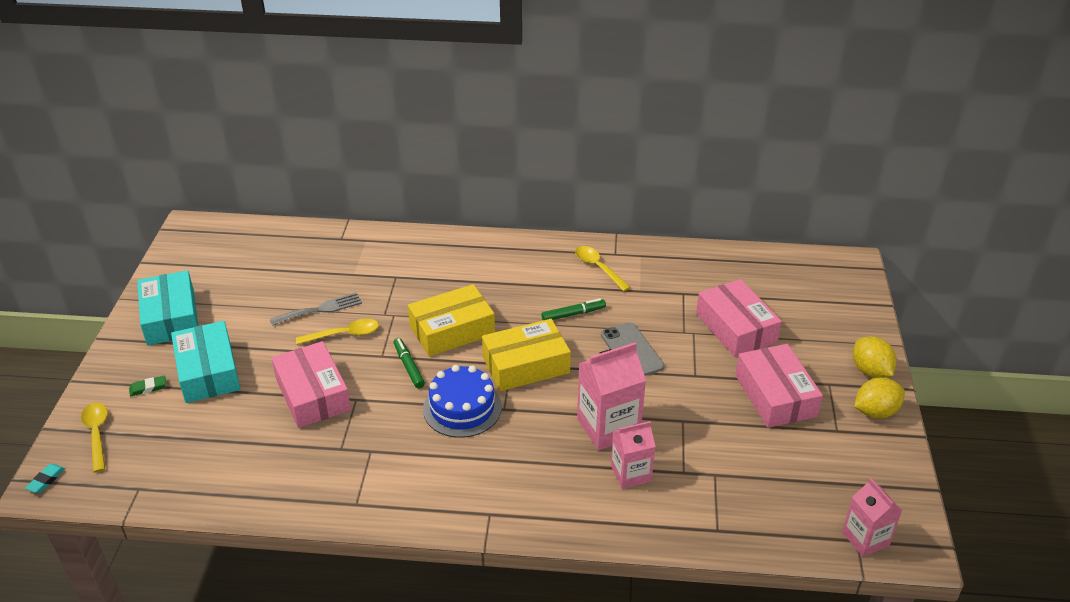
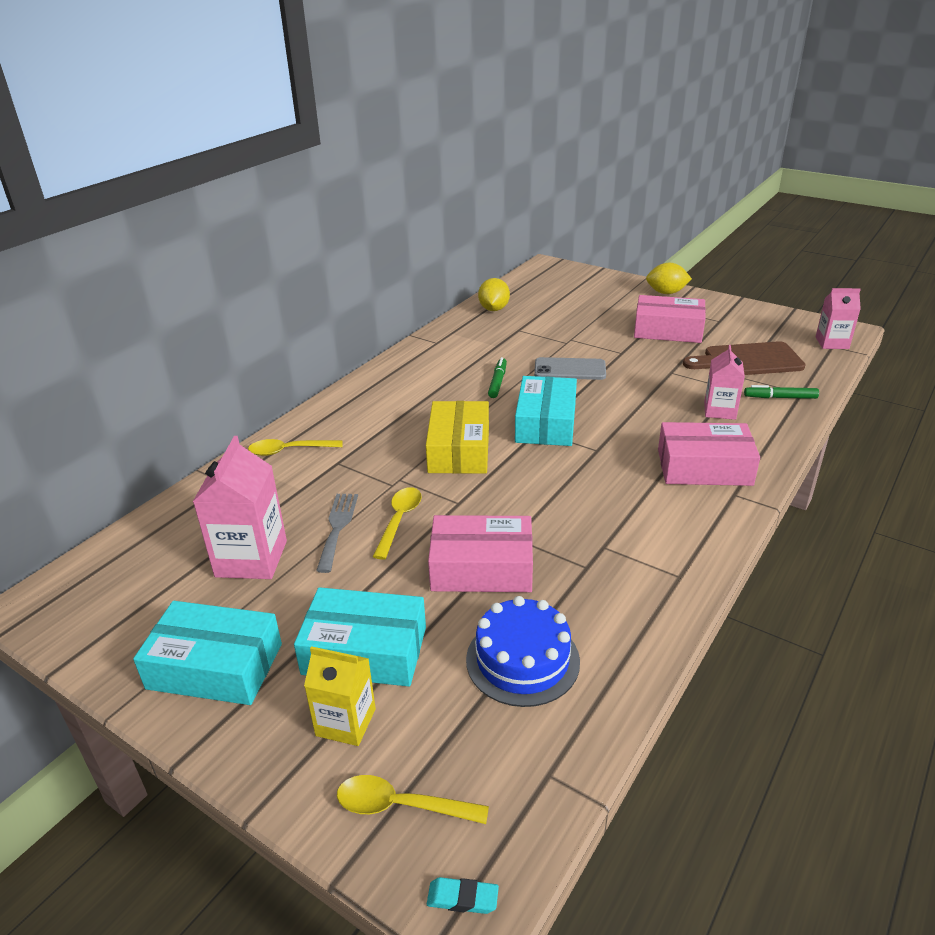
camera: 60 degrees left, 5 degrees down
(46, 480) = (462, 898): turquoise eraser -> turquoise eraser turned 45 degrees counterclockwise
(148, 388) = (346, 722): green eraser -> yellow carton
(409, 366) = (491, 489): green marker -> green marker (780, 397)
(462, 408) = (579, 473): blue cake -> blue cake (522, 660)
(526, 365) = (545, 423): yellow box -> turquoise box
(598, 268) = (447, 354): yellow spoon -> yellow spoon (289, 450)
(608, 427) = (657, 405): pink carton -> pink carton (251, 559)
(736, 328) = (580, 322): pink box -> pink box (704, 467)
(757, 473) = (748, 360): none -> brown cutting board
(875, 412) = (709, 303): yellow lemon -> yellow lemon (494, 309)

